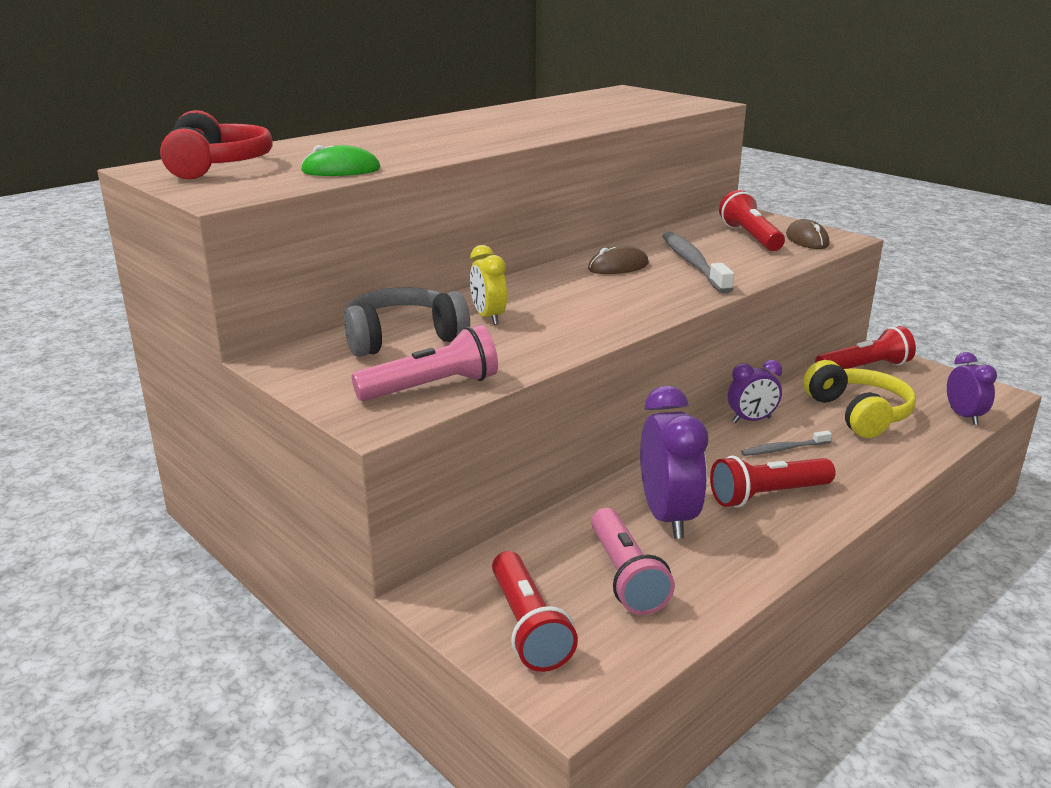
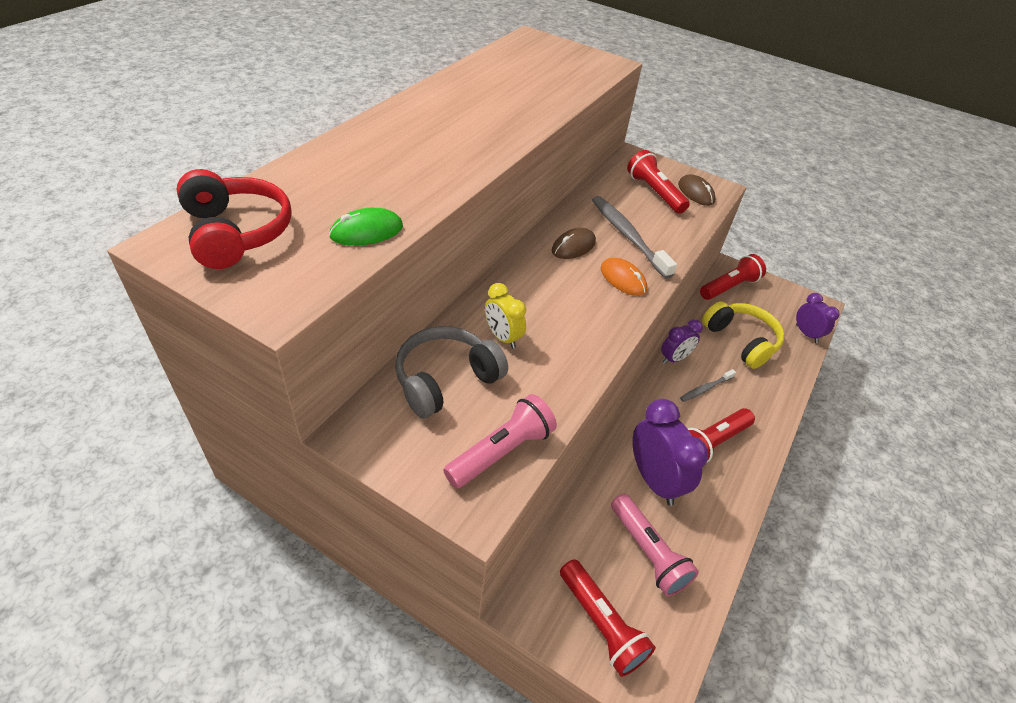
camera: 20 degrees left, 20 degrees up
(665, 291) = (623, 279): none -> orange mouse

